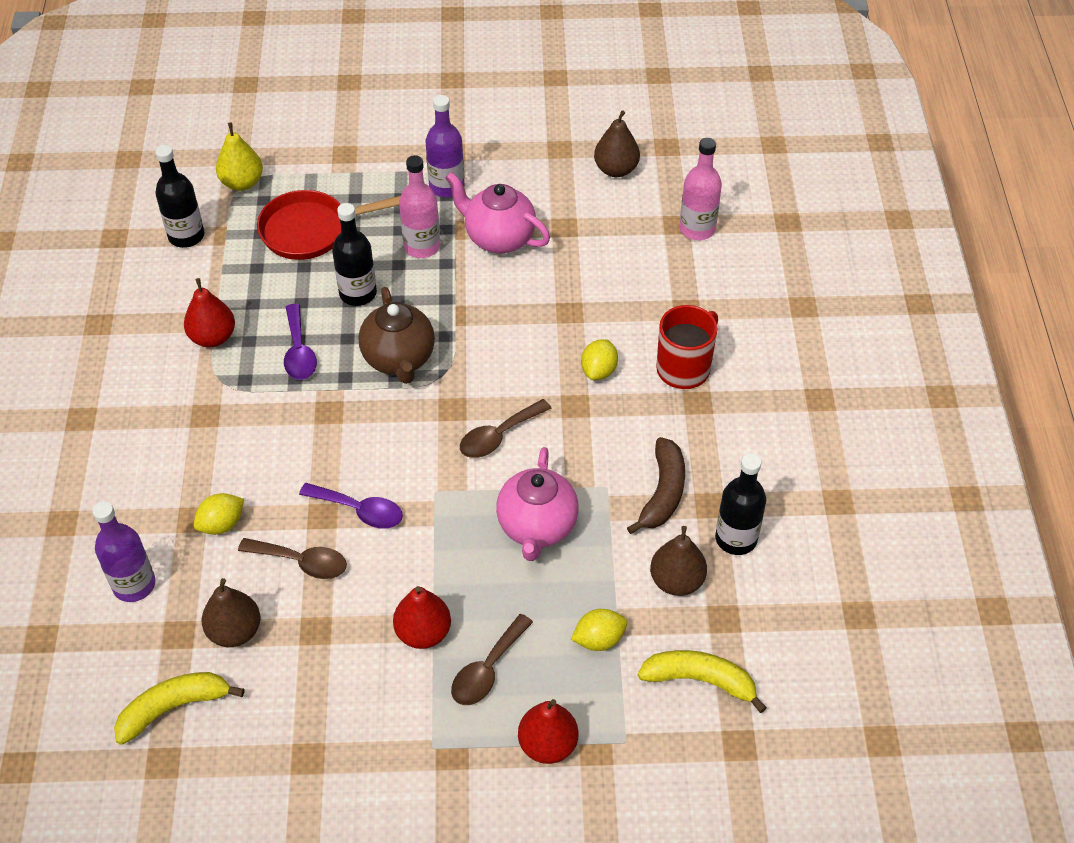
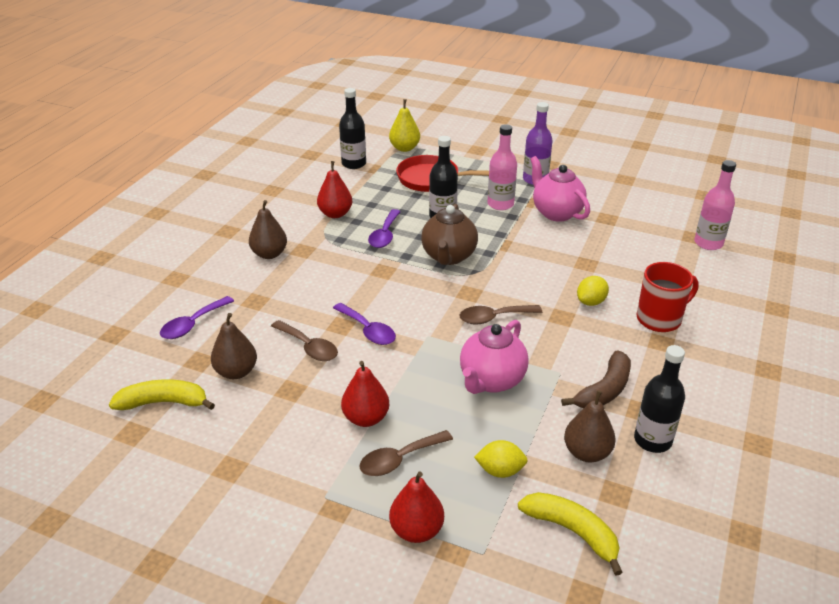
camera: 25 degrees right, 15 degrees down
(134, 585) = (192, 324): purple bottle -> purple spoon
(222, 524) = (271, 309): yellow lemon -> none
(616, 169) = (661, 198): brown pear -> brown pear (269, 254)

